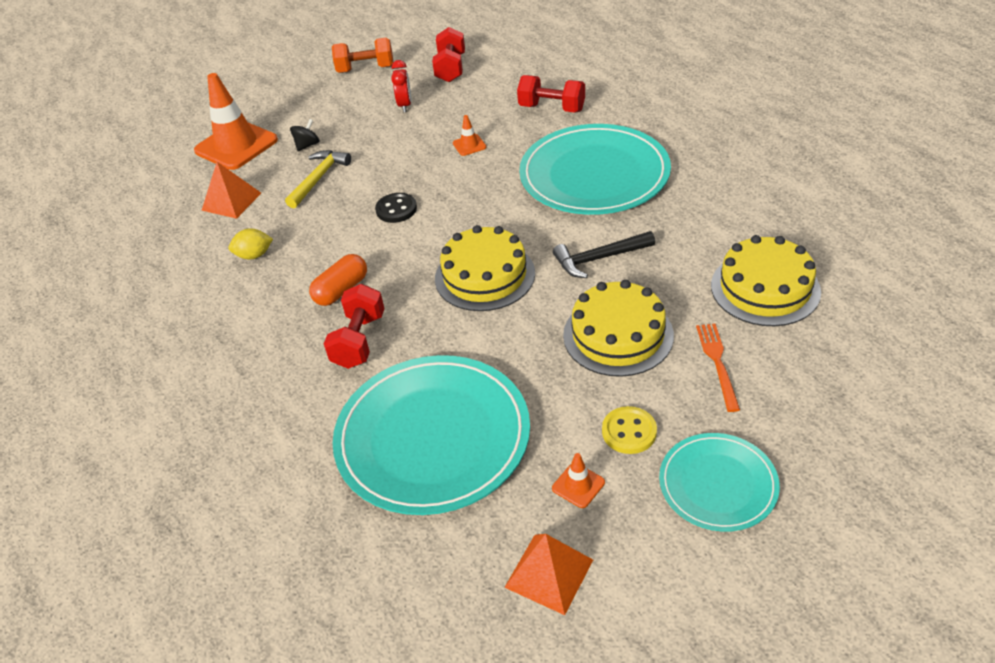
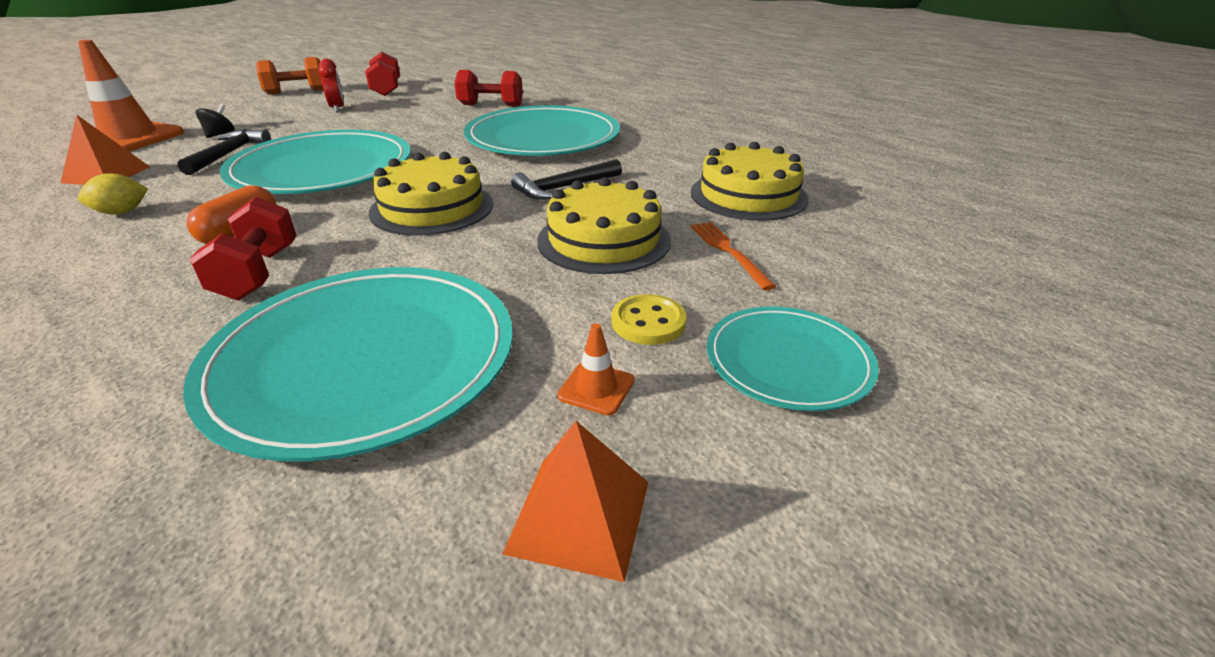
camera: 20 degrees left, 10 degrees down
(318, 178) = (228, 154): yellow hammer -> black hammer
(396, 209) = (322, 169): black button -> turquoise plate
(469, 145) = (408, 127): orange traffic cone -> none

